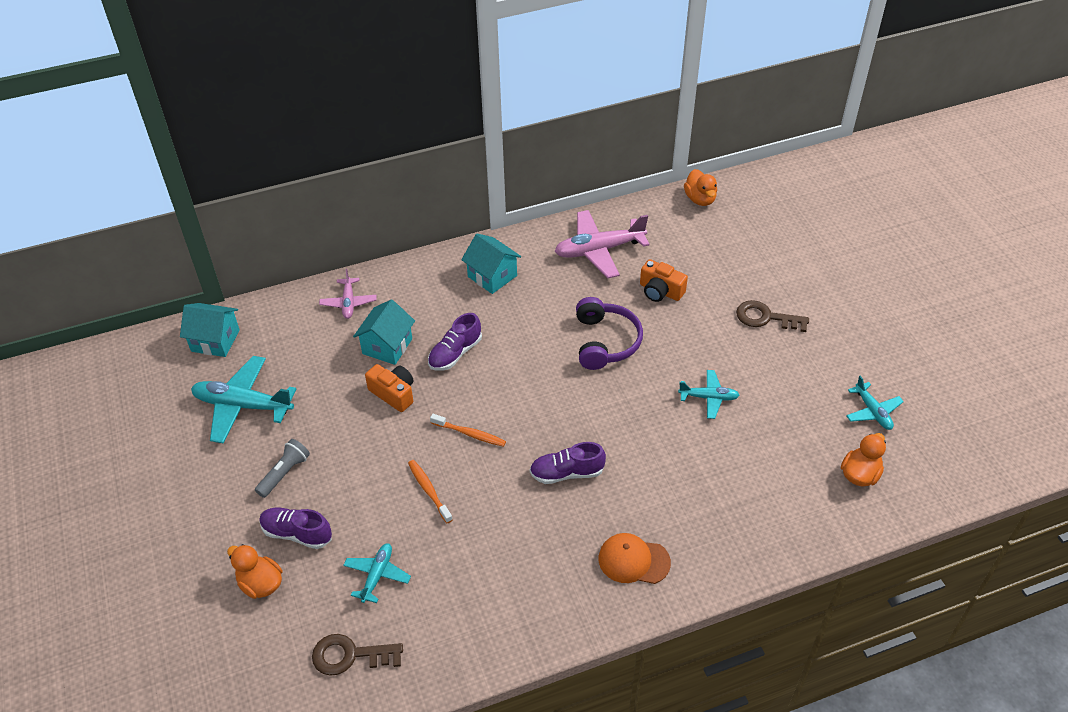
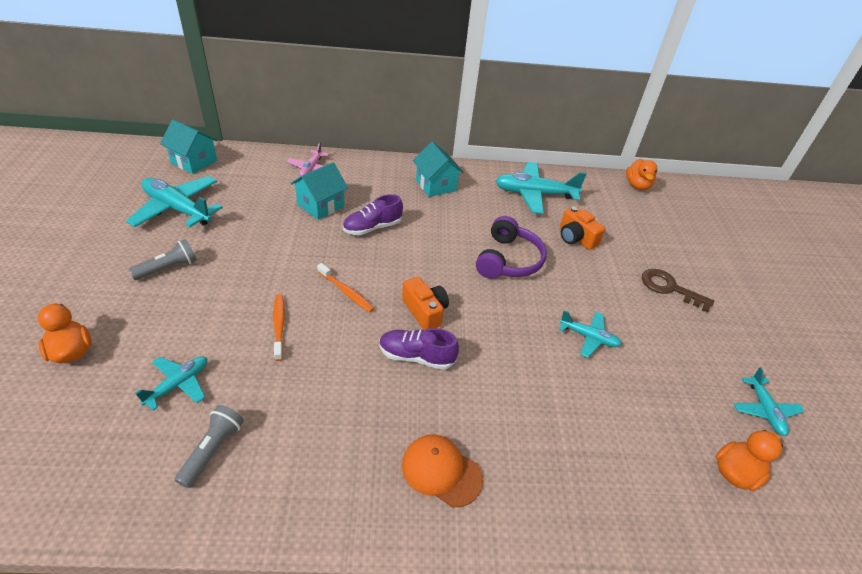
camera: 15 degrees right, 5 degrees down
(297, 533) = (138, 320): purple shoe -> none
(350, 655) = (92, 455): brown key -> none
(393, 393) = (302, 240): orange camera -> orange camera (425, 311)
(443, 614) = (212, 450): none -> grey flashlight
(599, 250) = (534, 194): pink plane -> turquoise plane

